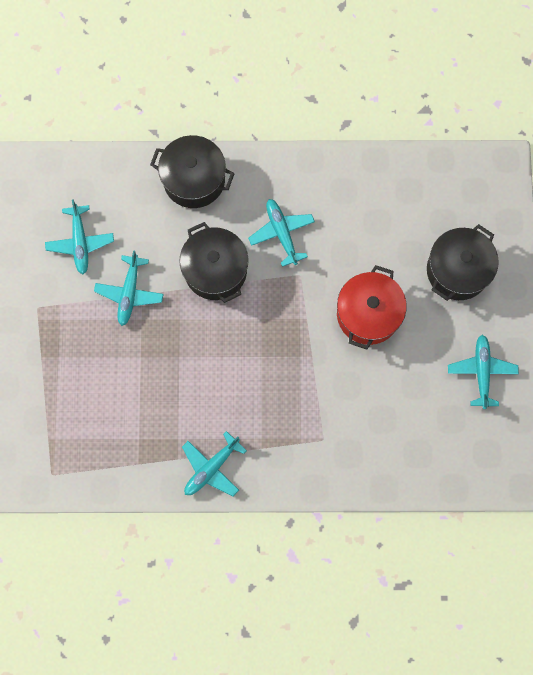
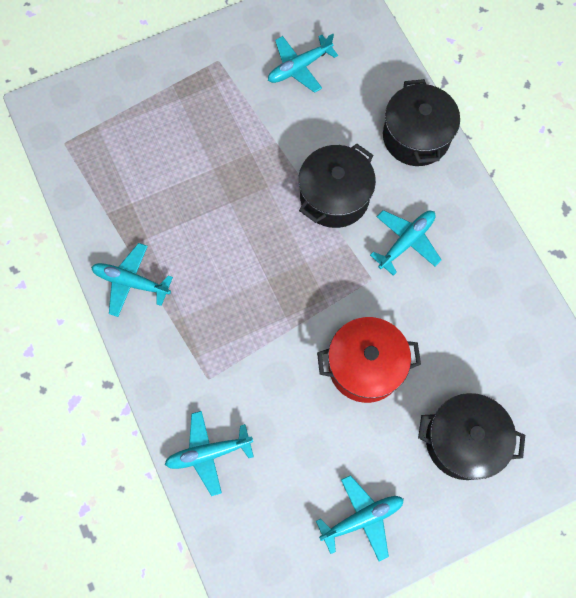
camera: 65 degrees right, 5 degrees down
(129, 293) = (271, 131): turquoise plane -> turquoise plane (208, 453)

